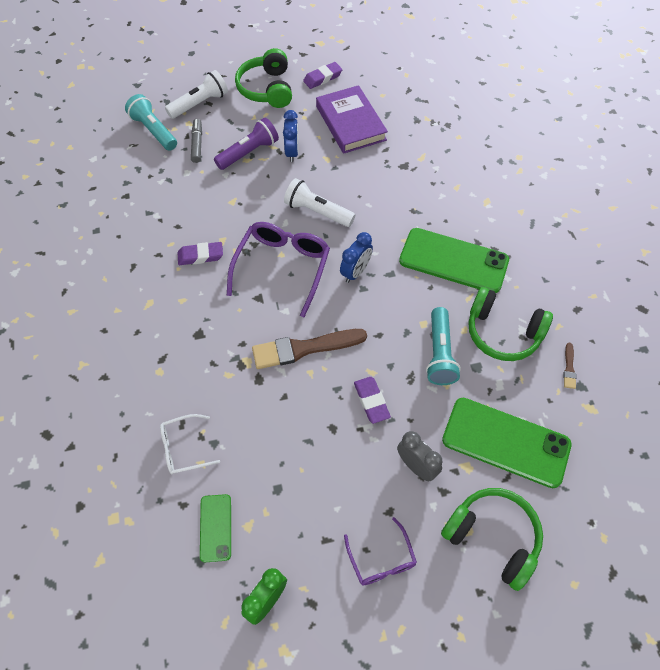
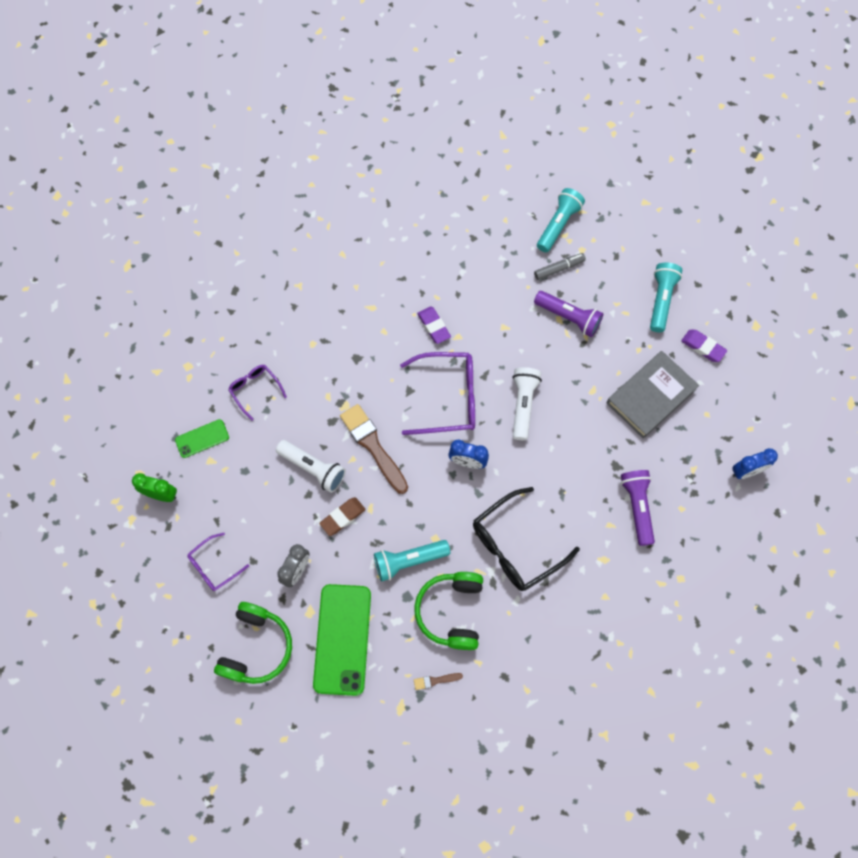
camera: 70 degrees right, 10 degrees up
(183, 448) = (255, 390): white glasses -> purple glasses
(199, 104) = (611, 248): white flashlight -> white flashlight (313, 468)
(267, 89) = (661, 300): green headphones -> turquoise flashlight
(292, 152) = (586, 356): blue clock -> blue clock (746, 471)
(351, 123) = (651, 396): purple book -> grey book
(371, 401) = (343, 517): purple eraser -> brown eraser
(447, 164) = (637, 507): none -> purple flashlight
(453, 261) = (515, 546): green phone -> black glasses

